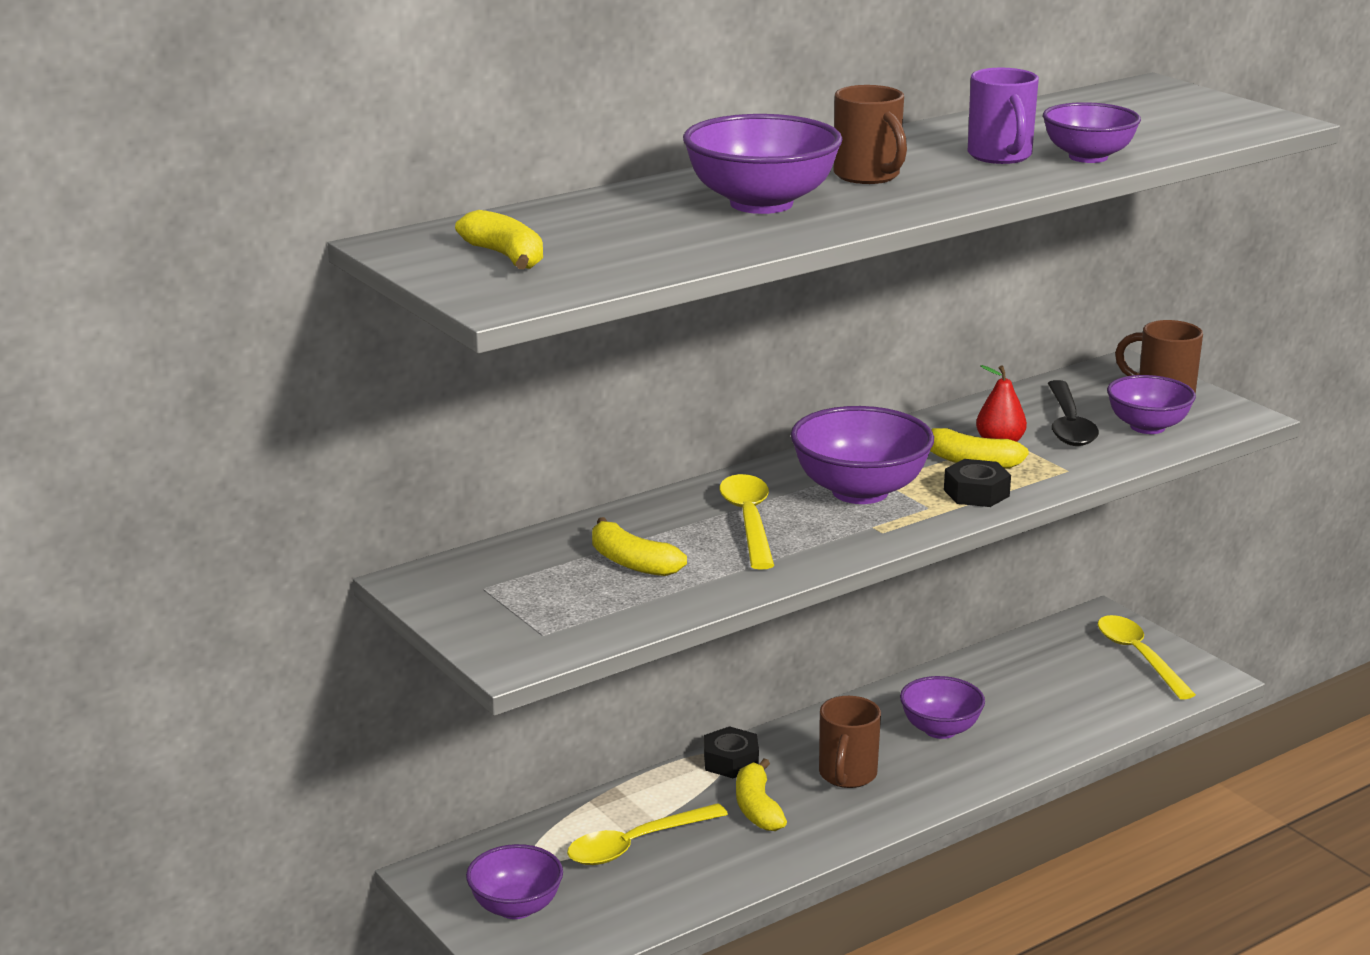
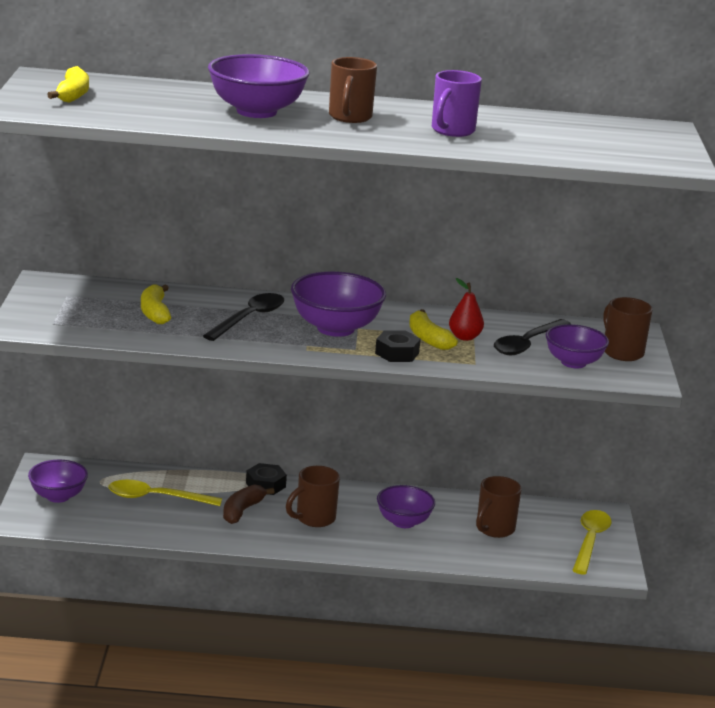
camera: 35 degrees right, 0 degrees up
(749, 521) = (249, 318): yellow spoon -> black spoon
(757, 808) = (242, 511): yellow banana -> brown banana
(1036, 690) = (494, 529): none -> brown mug
(1088, 157) = (501, 146): purple bowl -> none

